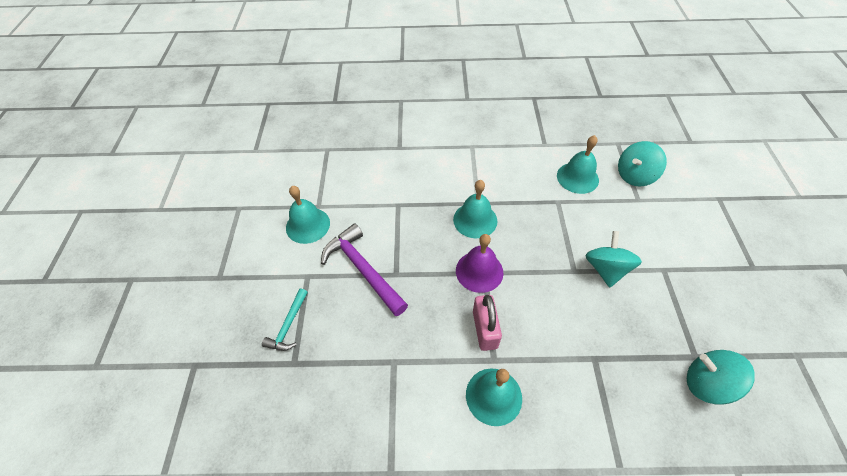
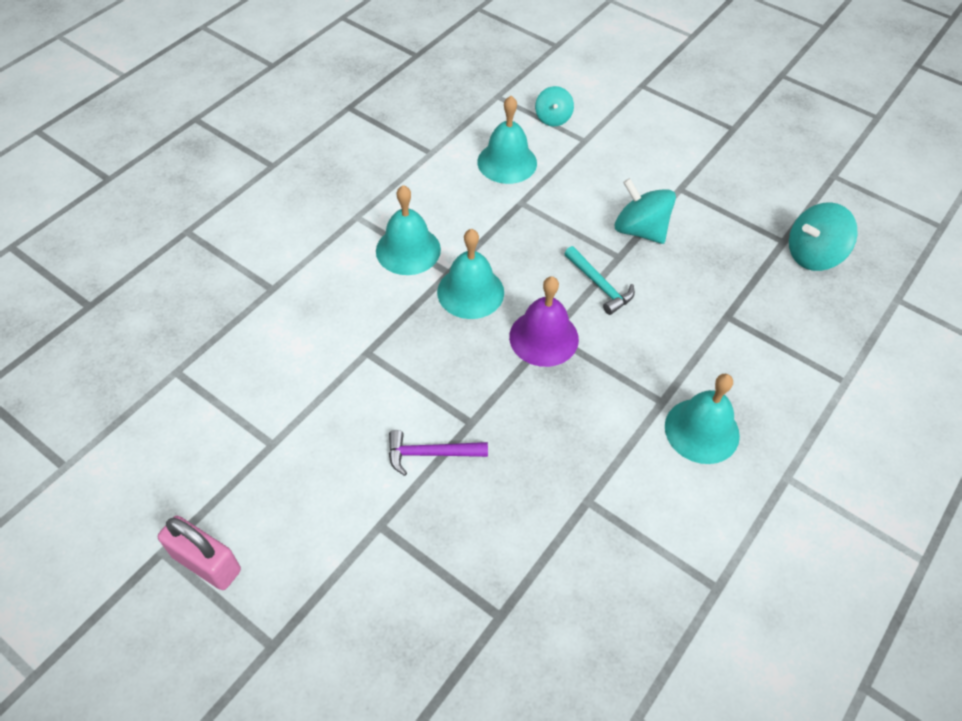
camera: 55 degrees left, 0 degrees up
(288, 325) = (438, 592): turquoise hammer -> turquoise hammer (600, 285)
(308, 225) = (293, 476): turquoise bell -> turquoise bell (408, 250)
(363, 269) = (430, 454): purple hammer -> purple hammer, size x0.56
(484, 329) = (620, 384): pink padlock -> pink padlock (206, 563)
(635, 176) = (553, 118): turquoise spinning top -> turquoise spinning top, size x0.63

